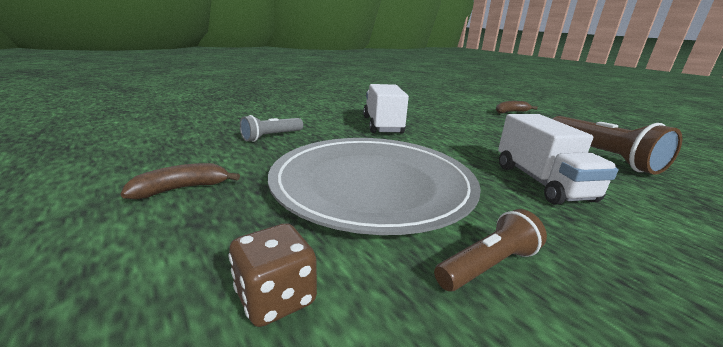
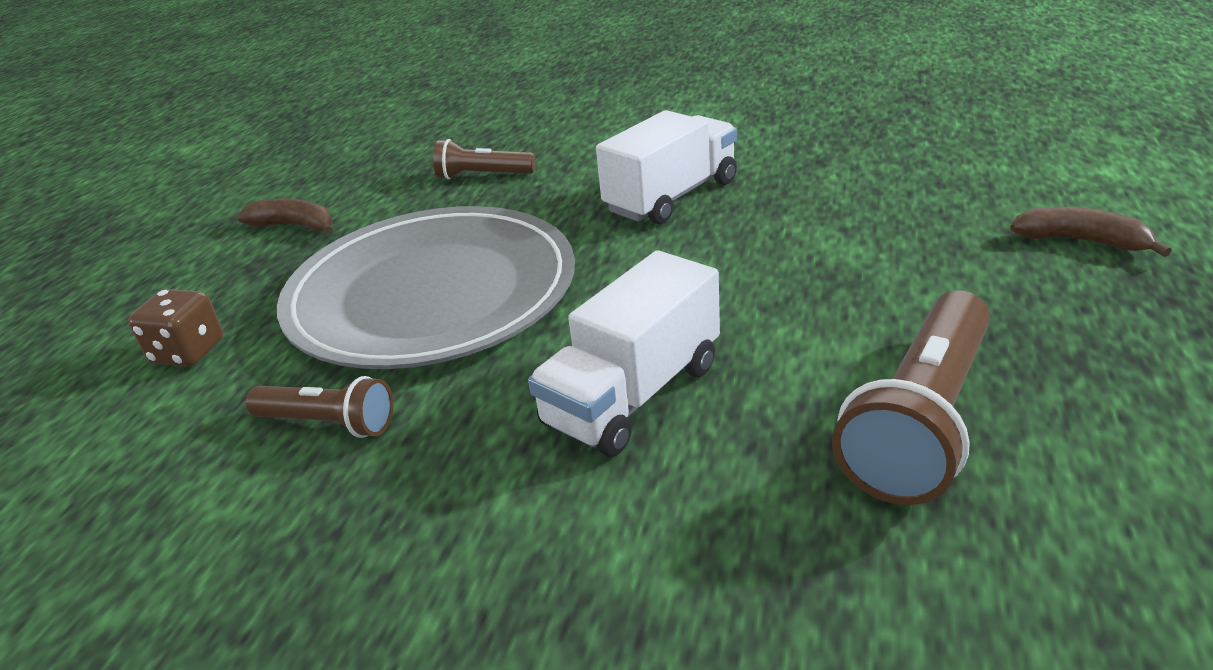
camera: 55 degrees right, 10 degrees up
(271, 136) = (483, 176): grey flashlight -> brown flashlight

